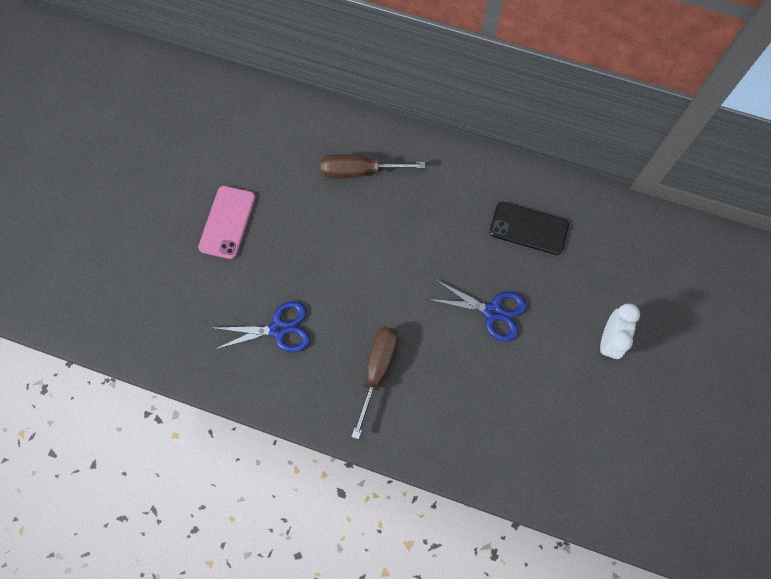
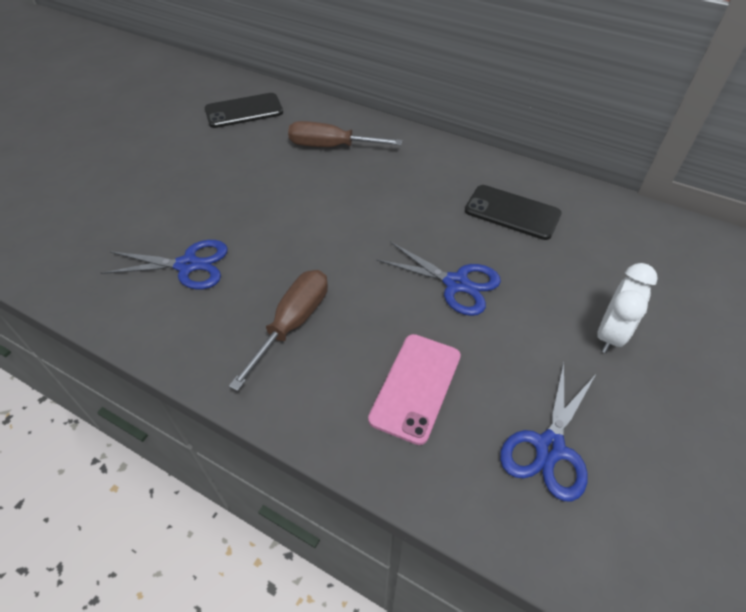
camera: 10 degrees right, 20 degrees down
(227, 222) = (175, 168): pink phone -> pink phone (415, 387)
(264, 134) = (244, 111): none -> black phone
(571, 439) = (549, 447): none -> blue scissors

